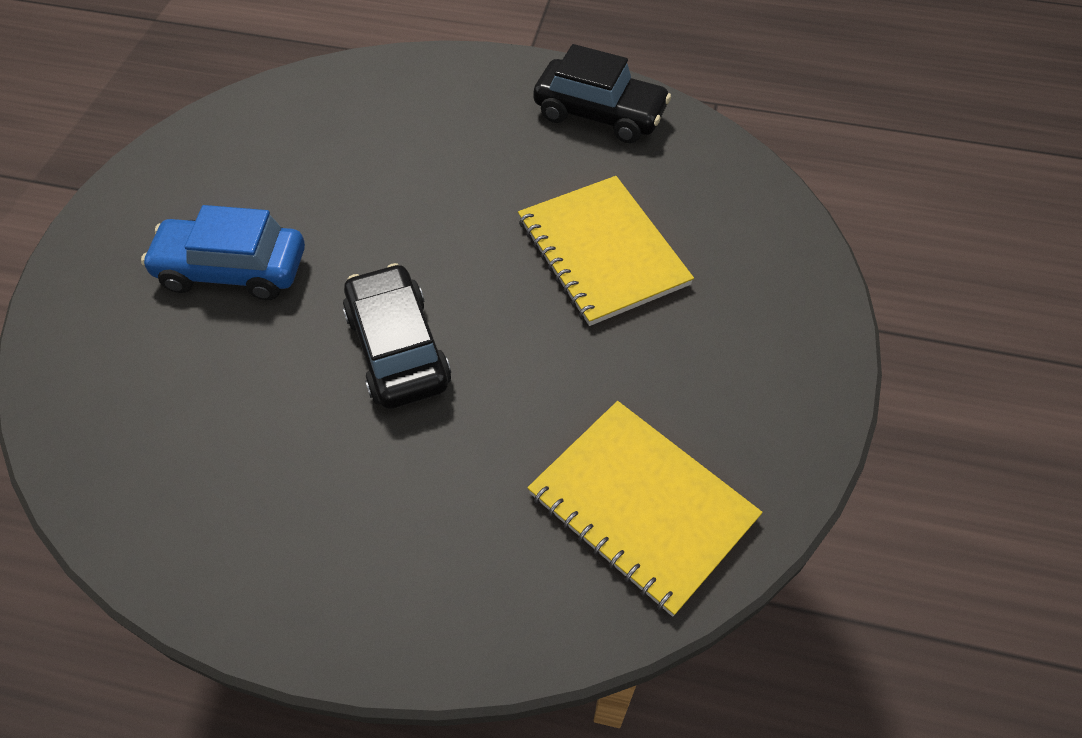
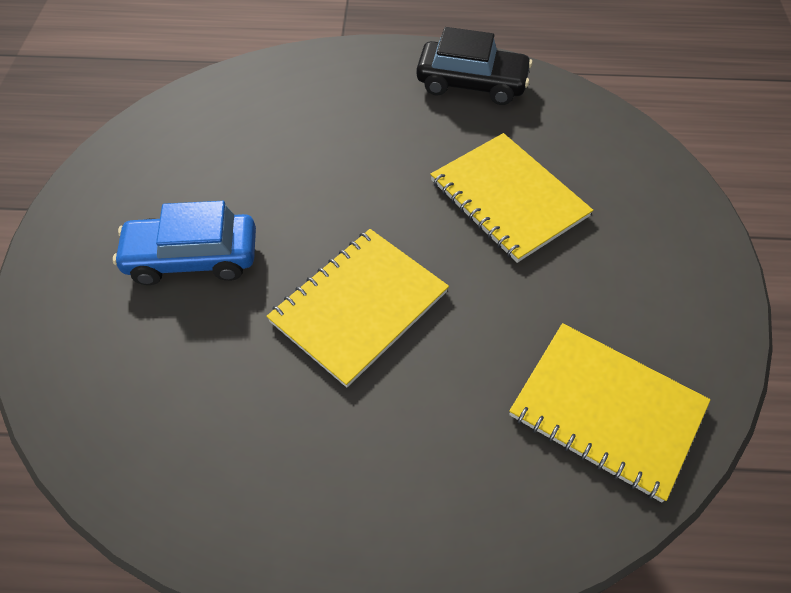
camera: 10 degrees left, 0 degrees up
(398, 349) = (359, 306): black car -> yellow notebook

